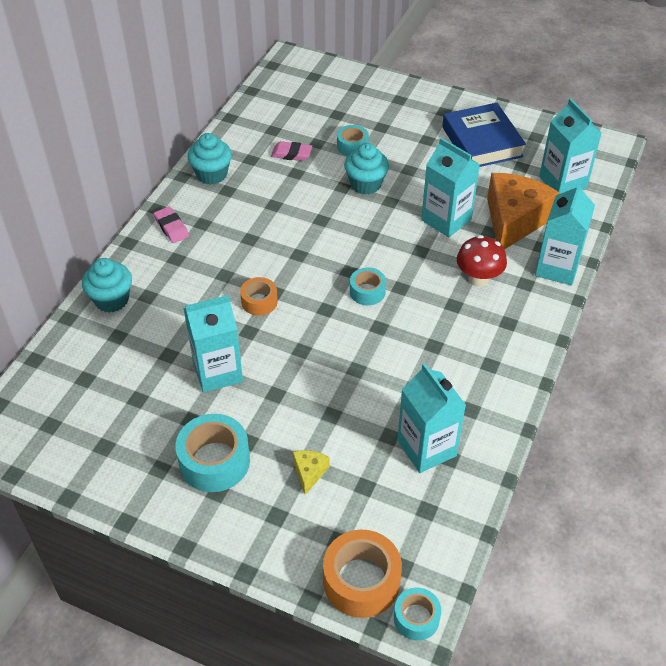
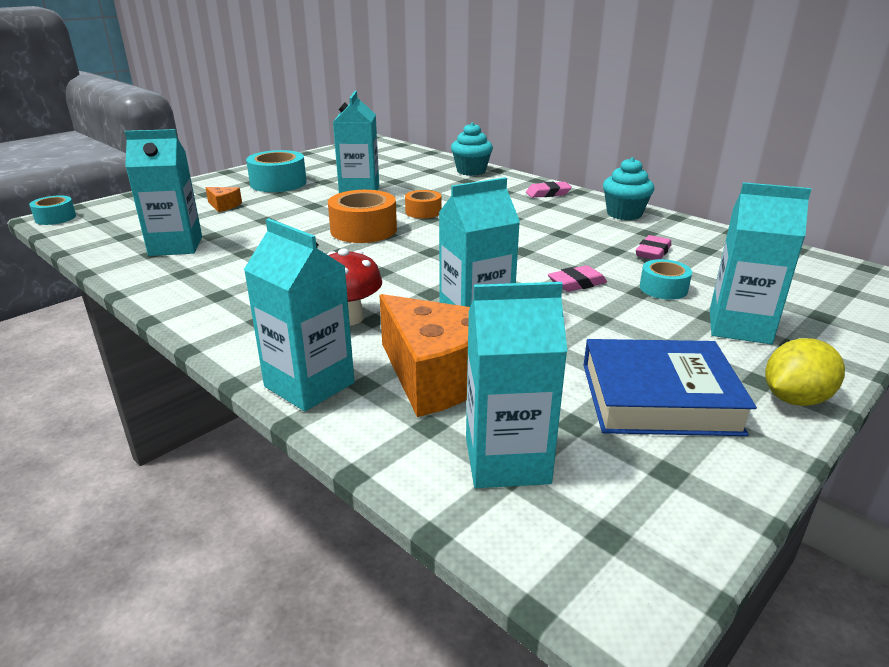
camera: 110 degrees right, 20 degrees down
(309, 472) = (224, 205): yellow cheese -> orange cheese
(361, 581) = (113, 207): orange tape -> orange tape (363, 230)
(365, 184) = (577, 283): turquoise cupcake -> pink eraser
(367, 292) = (391, 254): turquoise tape -> none
(388, 116) = (739, 327): none -> turquoise carton
(454, 101) = (795, 399): none -> yellow lemon

